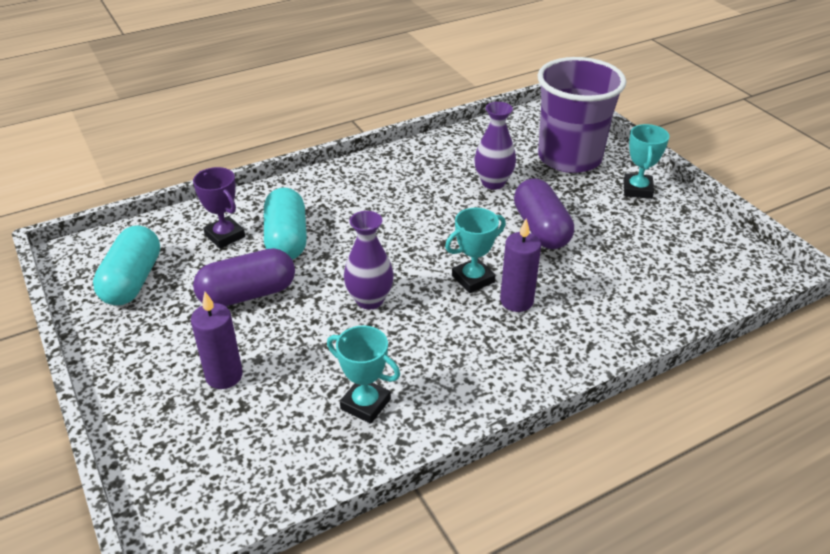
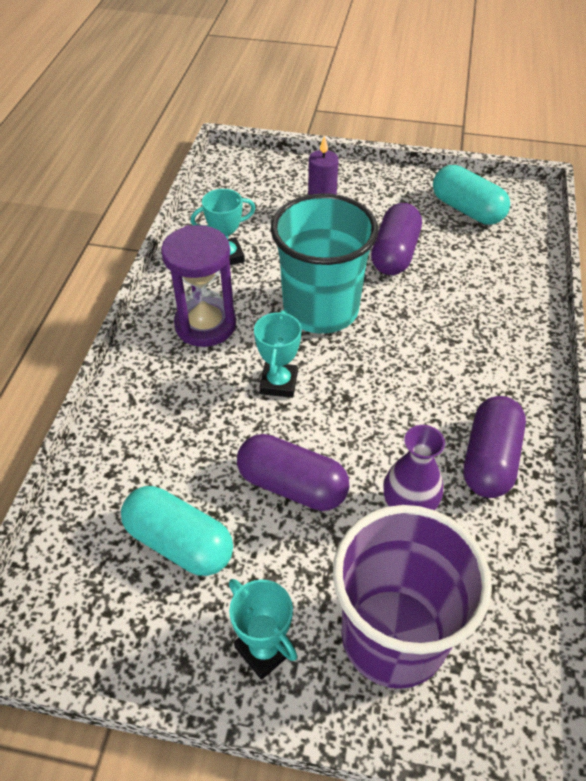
camera: 130 degrees right, 10 degrees up
(225, 236) = (486, 272): purple trophy -> none
(286, 239) = (448, 303): turquoise capsule -> turquoise capsule (179, 542)
(369, 300) = (321, 309): purple vase -> turquoise cup
(419, 170) = (489, 459): none -> purple capsule
(468, 356) = (205, 325): none -> purple hourglass
(516, 301) = (224, 392): purple candle -> none

